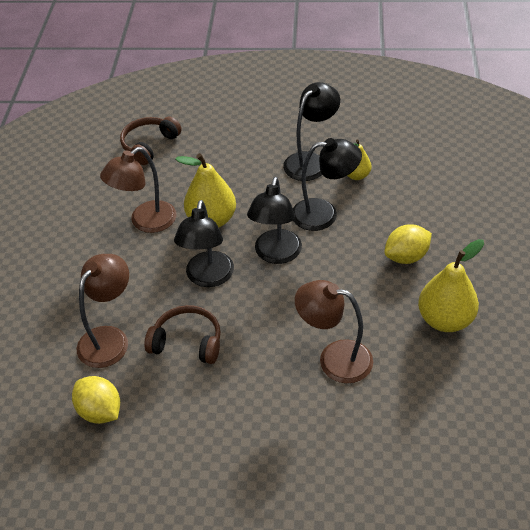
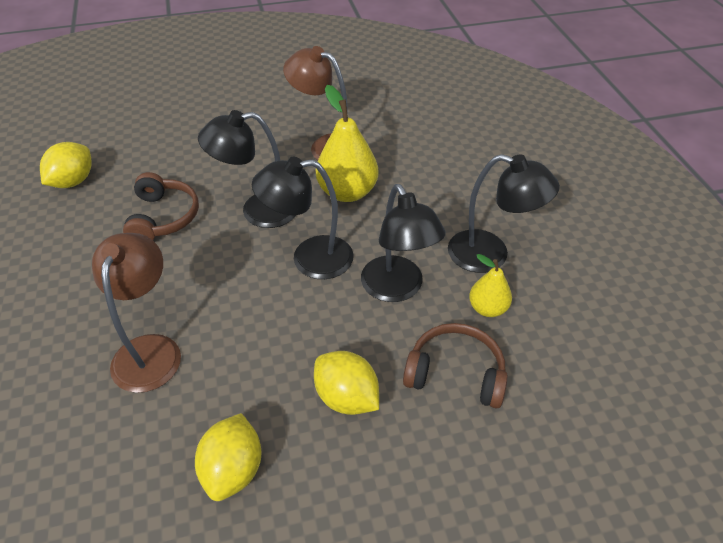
camera: 70 degrees right, 0 degrees up
(109, 338) = (162, 164): brown lamp -> none
(149, 145) = (444, 119): brown headphones -> brown headphones (455, 374)
(445, 320) = (233, 469): yellow pear -> yellow lemon

